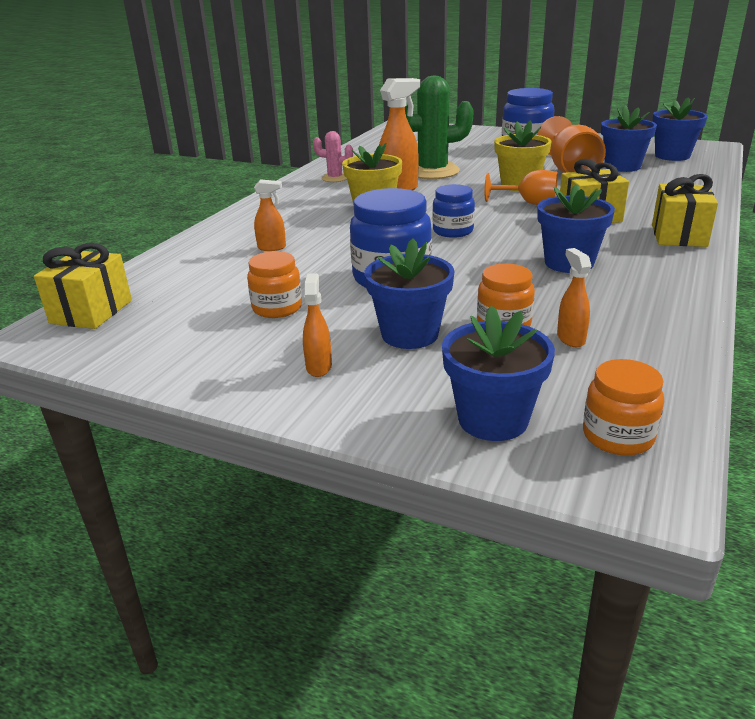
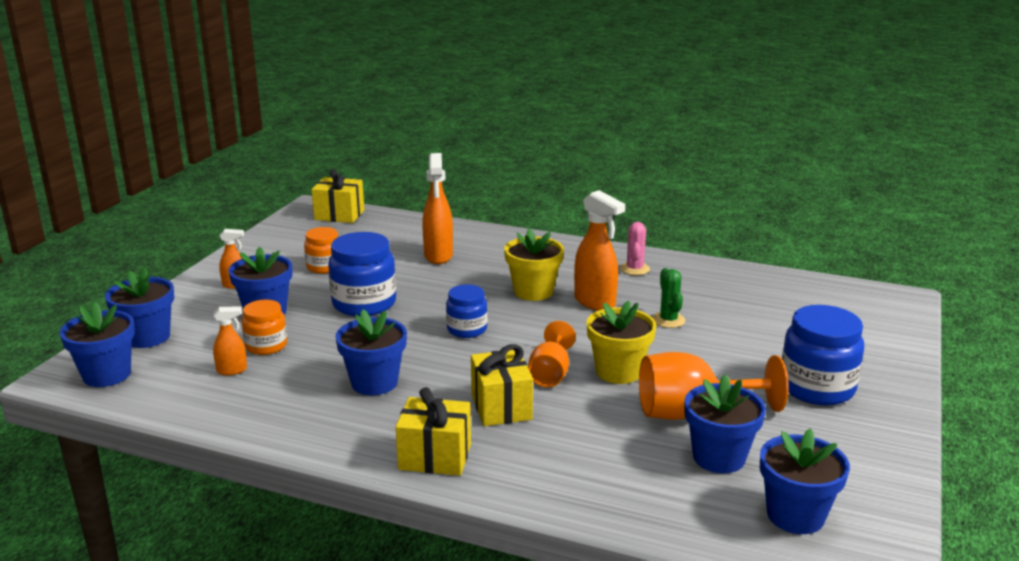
camera: 85 degrees right, 5 degrees down
(272, 248) = (438, 256): orange spray bottle -> orange spray bottle, size x1.86
(433, 171) = (668, 320): green cactus -> green cactus, size x0.51
(618, 436) = (107, 375): orange jar -> blue flower pot

